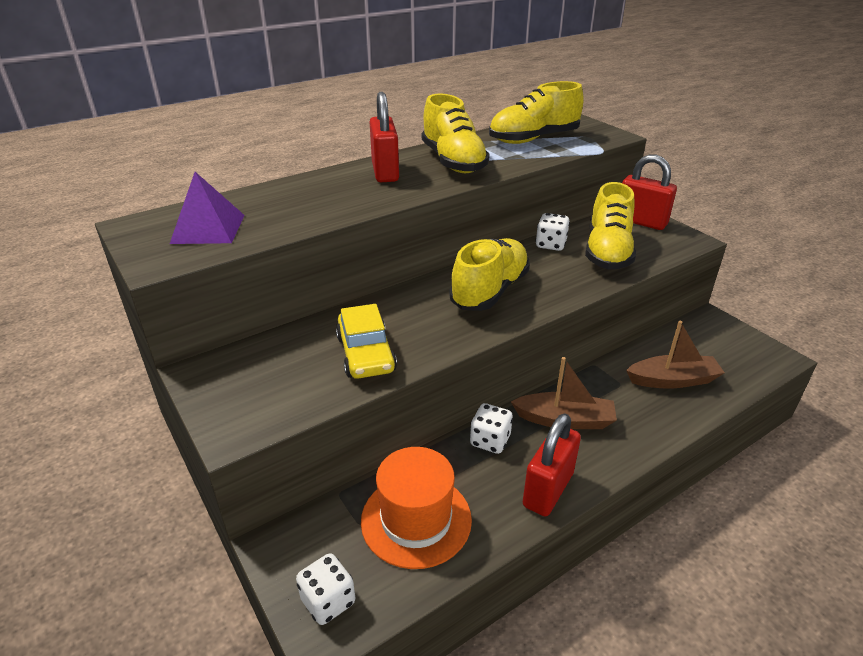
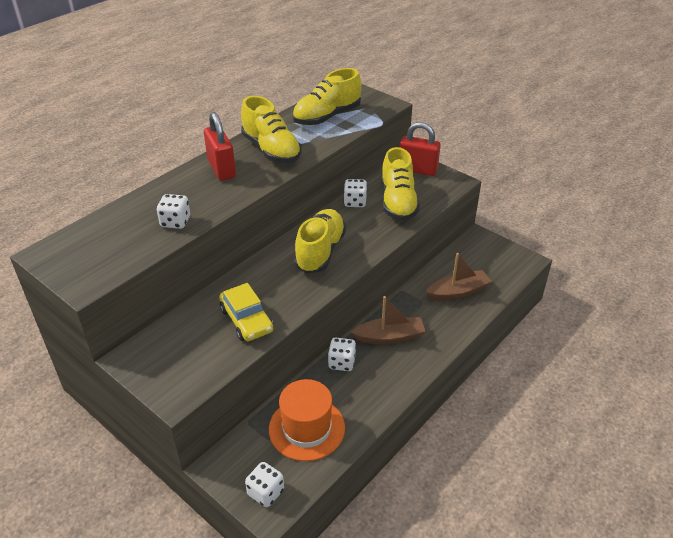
camera: 15 degrees left, 5 degrees up
(208, 229) = (107, 247): purple pyramid -> none
(303, 215) = (175, 222): none -> white dice
(548, 490) = (389, 389): red padlock -> none

